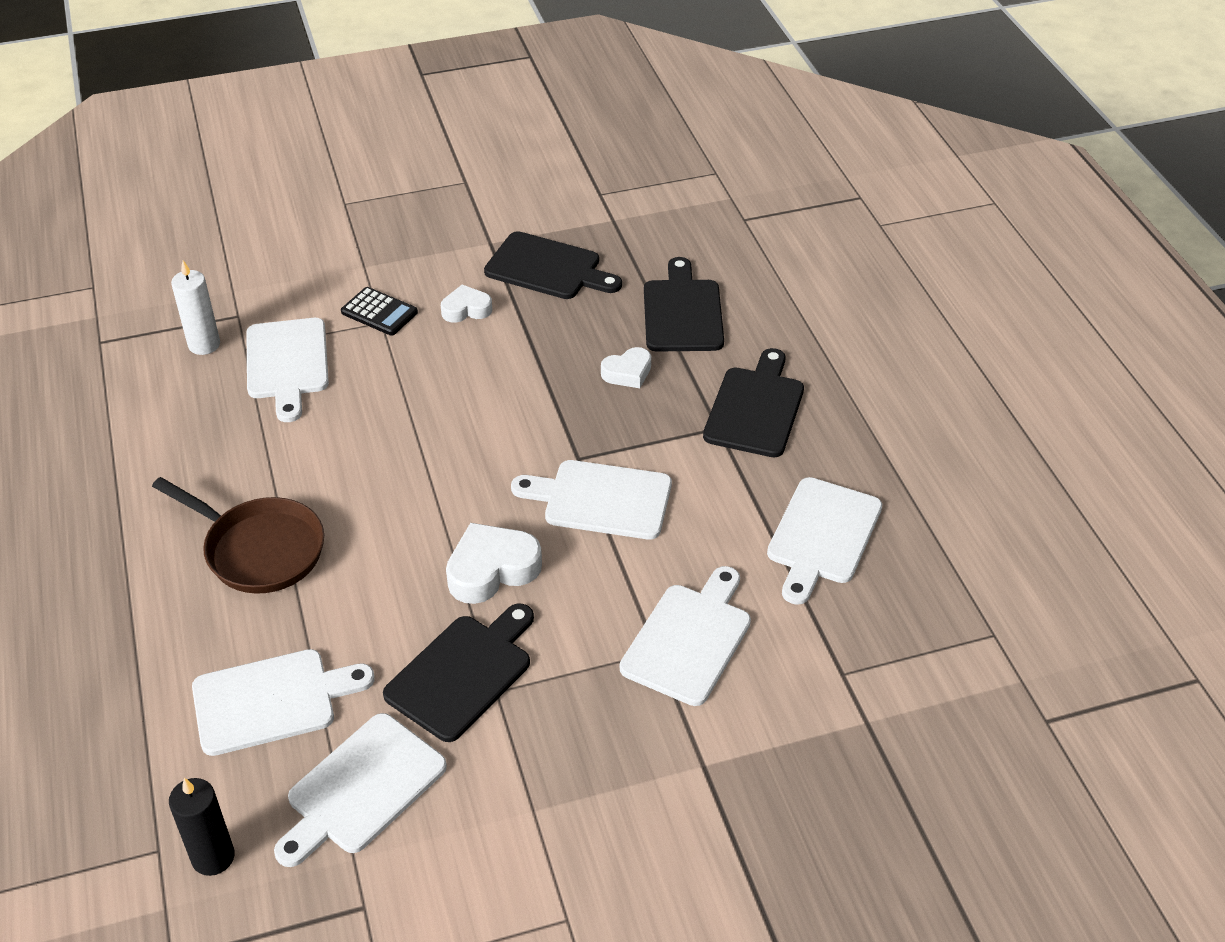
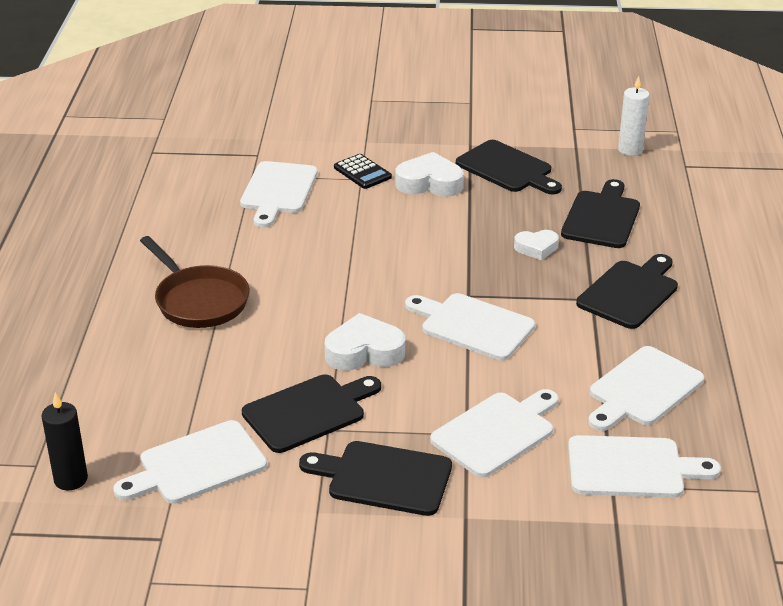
camera: 20 degrees right, 10 degrees down
(204, 345) = (224, 168): white candle -> white candle (630, 150)
(272, 700) = (160, 395): white cutting board -> white cutting board (632, 467)
(466, 309) = (429, 183): white heart -> white heart, size x1.63
(589, 740) = (383, 478): none -> black cutting board

